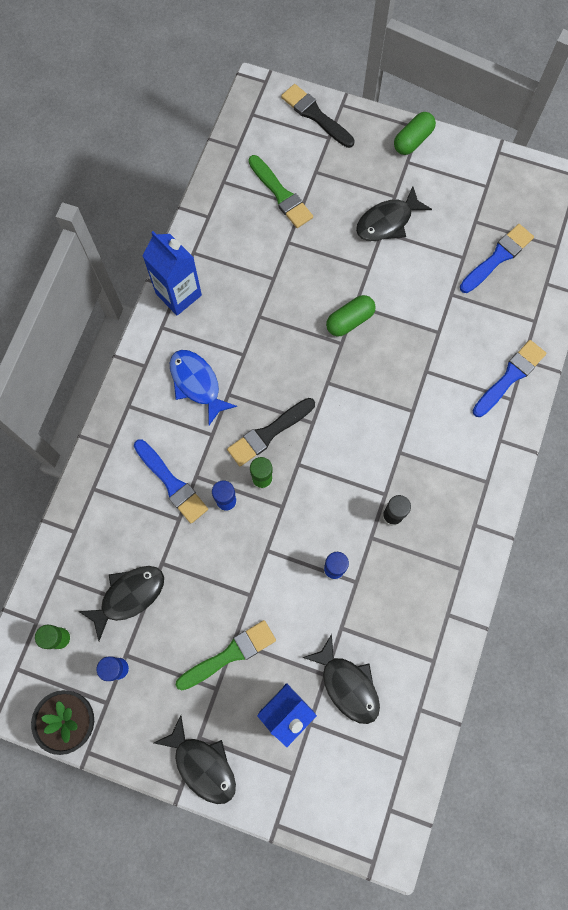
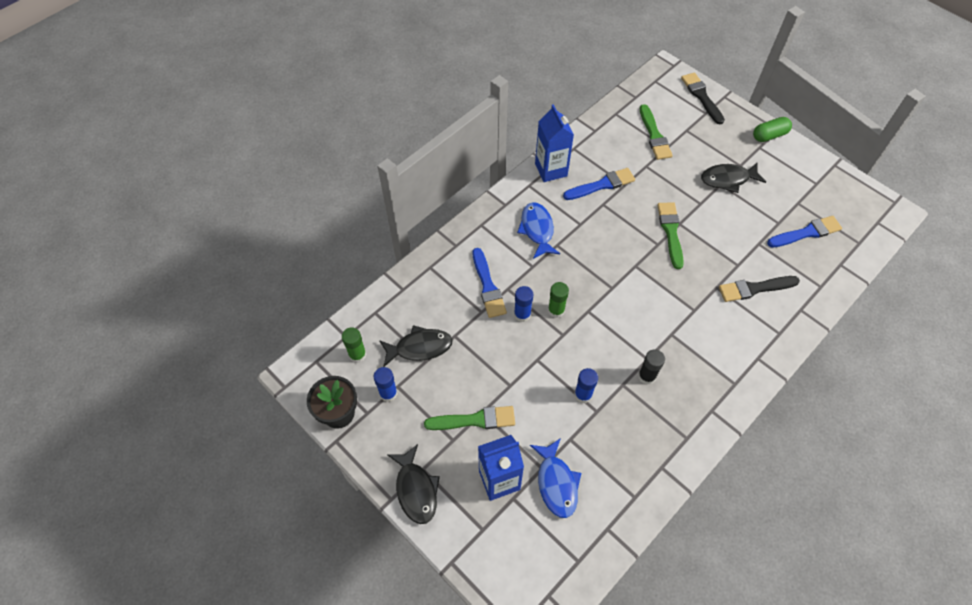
camera: 25 degrees right, 15 degrees down
(268, 433) = (575, 282): black brush -> black brush (754, 288)
(347, 684) = (556, 483): black fish -> blue fish
(349, 320) = (670, 232): green capsule -> green brush
(510, 377) = (784, 317): blue brush -> blue brush (602, 185)

